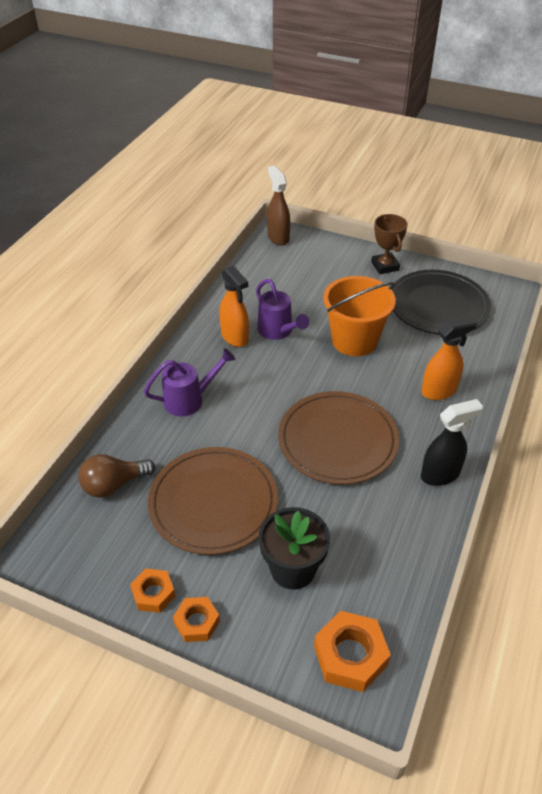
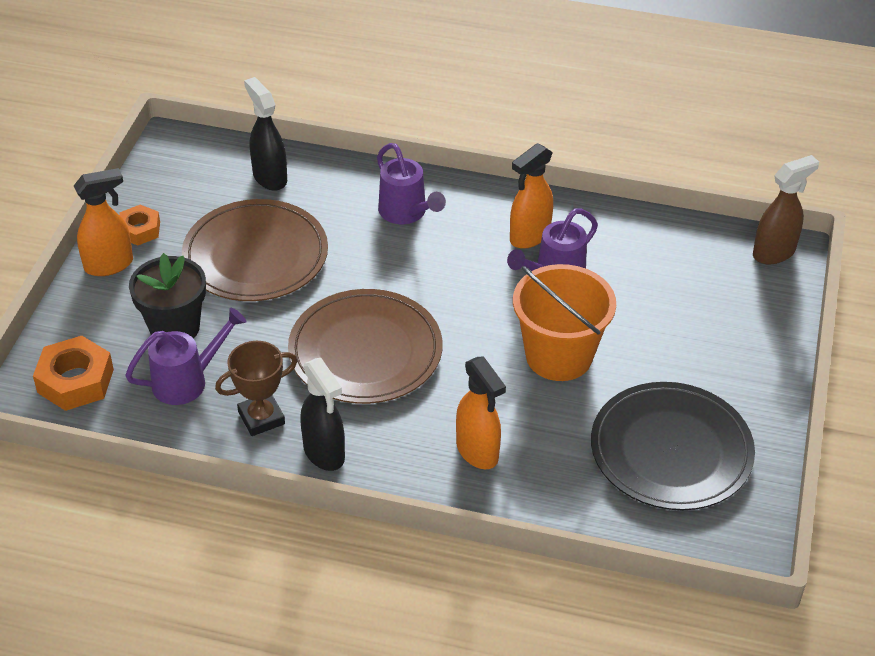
camera: 80 degrees right, 0 degrees up
(114, 485) = (269, 177): brown light bulb -> black spray bottle
(197, 622) = (109, 265): orange nut -> orange spray bottle
(358, 562) = (187, 381): none -> purple watering can
(385, 266) = (750, 382): brown trophy -> brown trophy (261, 418)

